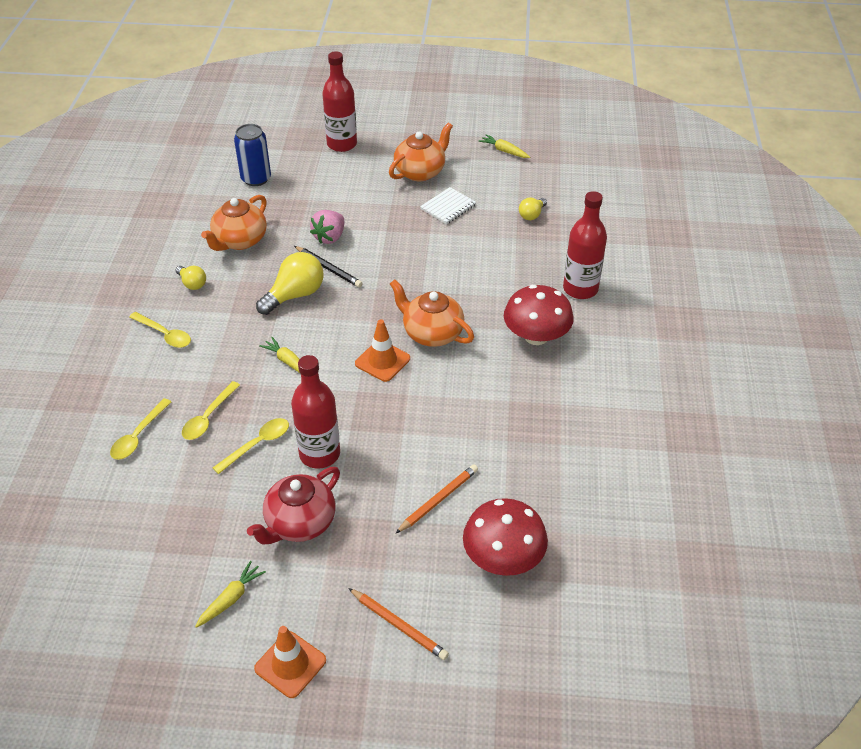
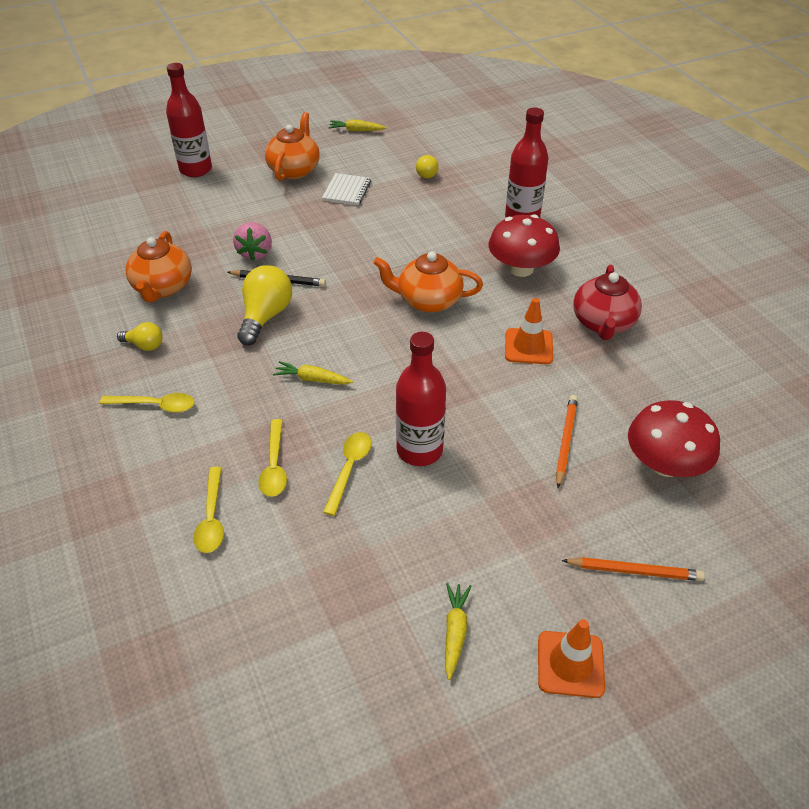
camera: 30 degrees left, 0 degrees up
(256, 179) = (131, 226): blue can -> none
(299, 523) = (457, 523): red teapot -> red teapot (603, 323)
(382, 361) = (404, 342): orange traffic cone -> orange traffic cone (528, 346)

